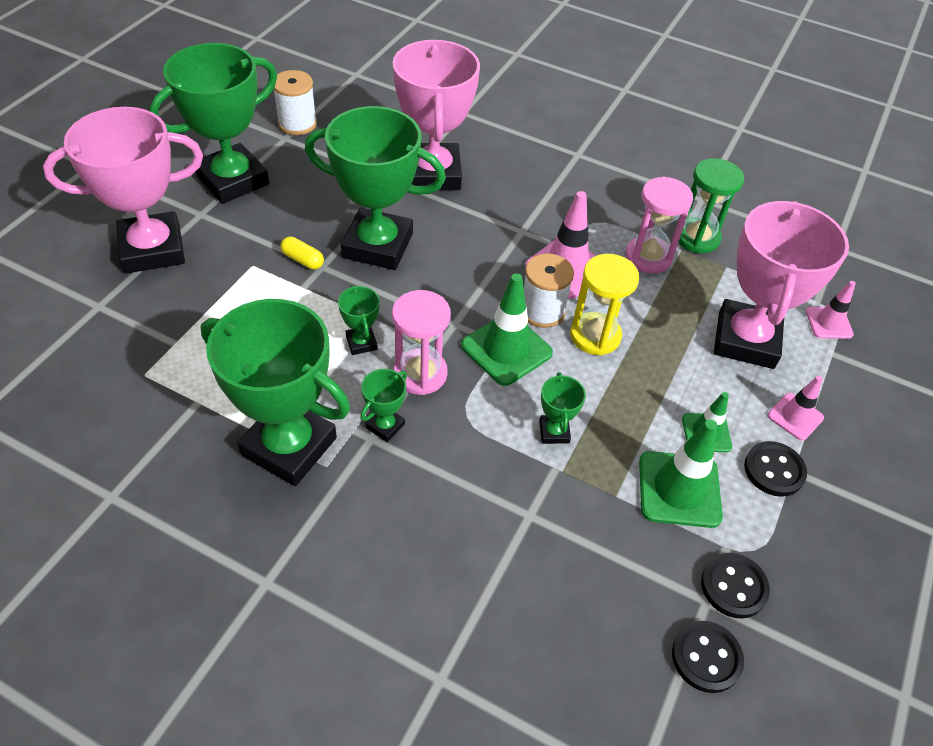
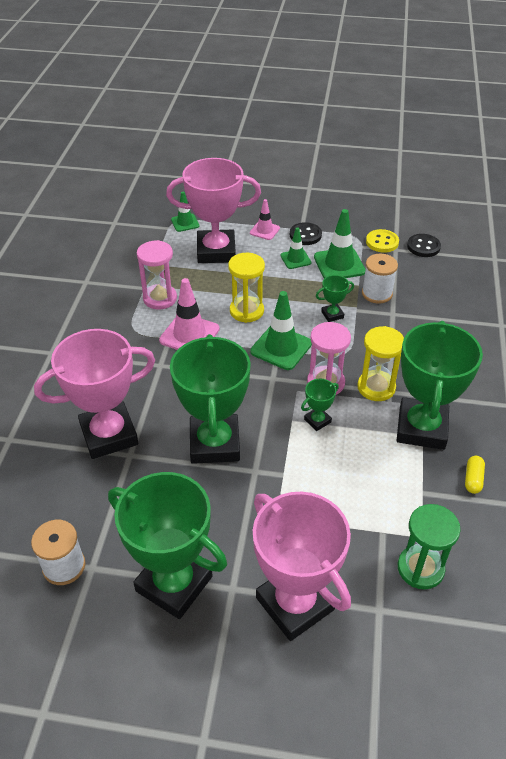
camera: 105 degrees left, 5 degrees down
(303, 260) = (254, 486): yellow capsule -> yellow capsule (473, 479)
(385, 426) = (376, 387): green trophy -> yellow hourglass
(542, 311) = (237, 338): white spool -> white spool (377, 293)
(696, 237) = (129, 279): green hourglass -> green hourglass (420, 568)
(733, 586) = (382, 242): black button -> yellow button
(828, 323) = (185, 223): pink traffic cone -> green traffic cone

